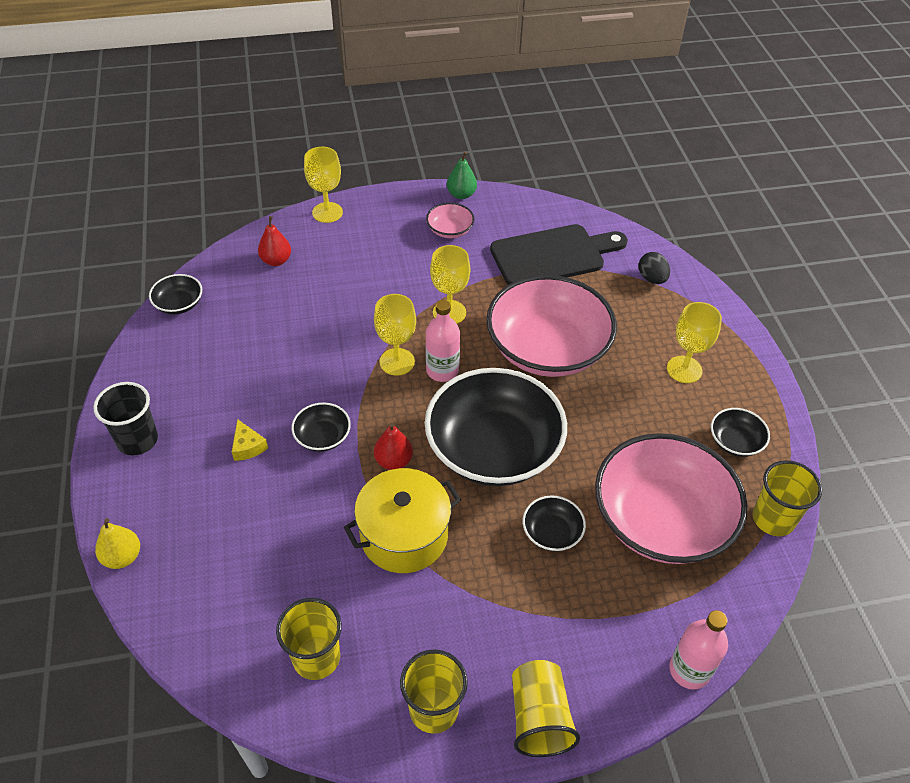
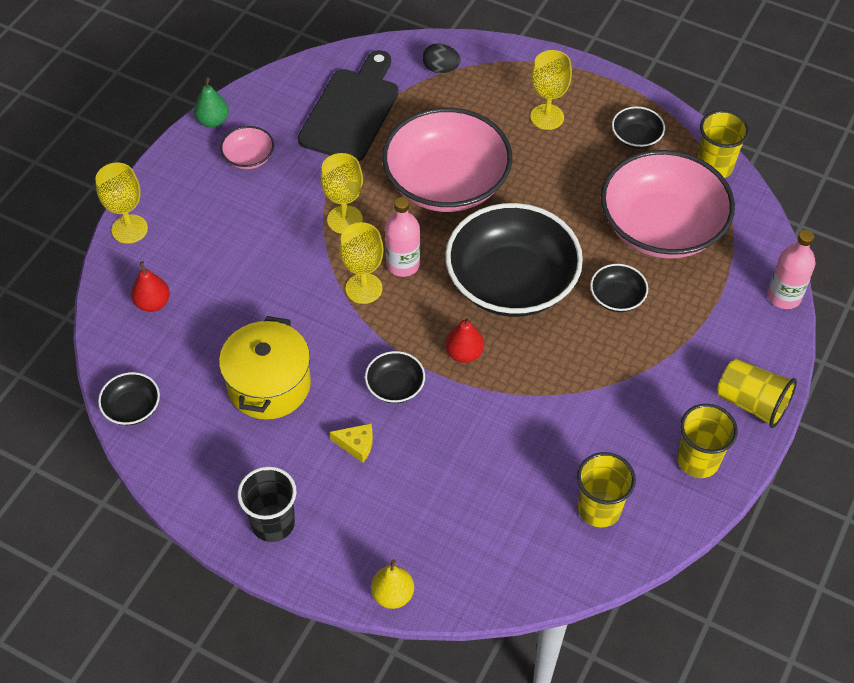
camera: 50 degrees left, 5 degrees up
(404, 535) = (540, 389): yellow pot -> yellow pot (269, 385)

